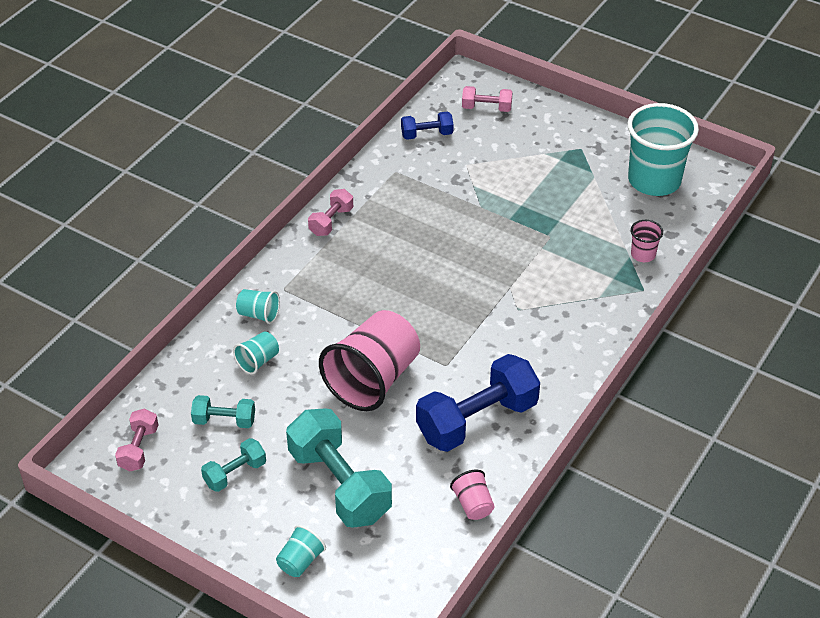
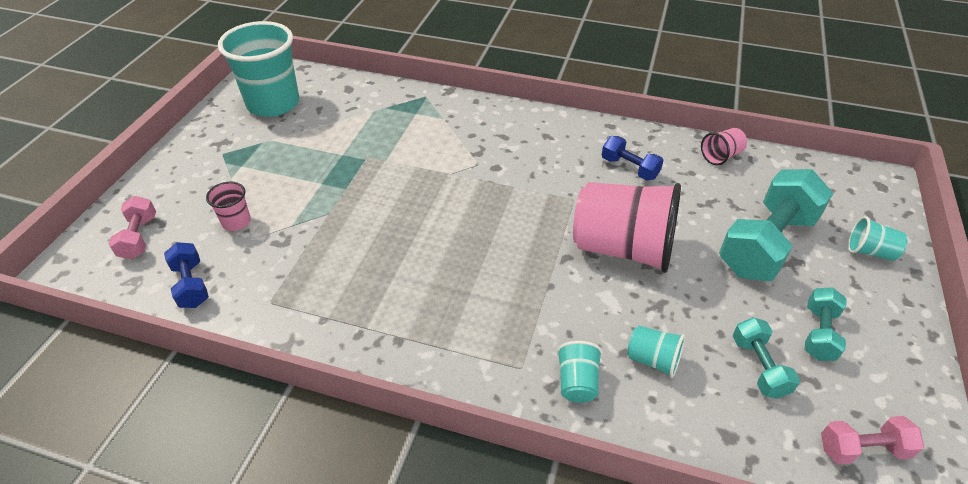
camera: 105 degrees left, 0 degrees up
(235, 473) = (819, 333): turquoise dumbbell -> turquoise dumbbell turned 75 degrees clockwise
(331, 221) = (380, 348): pink dumbbell -> none
(477, 420) = (629, 168): blue dumbbell -> blue dumbbell, size x0.50
(643, 254) = (380, 100): pink cup -> pink cup (236, 222)

